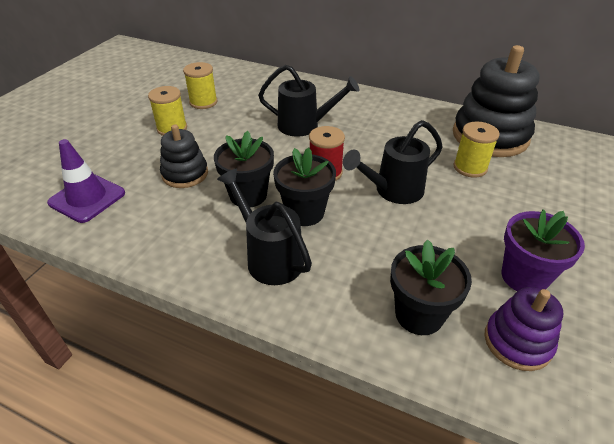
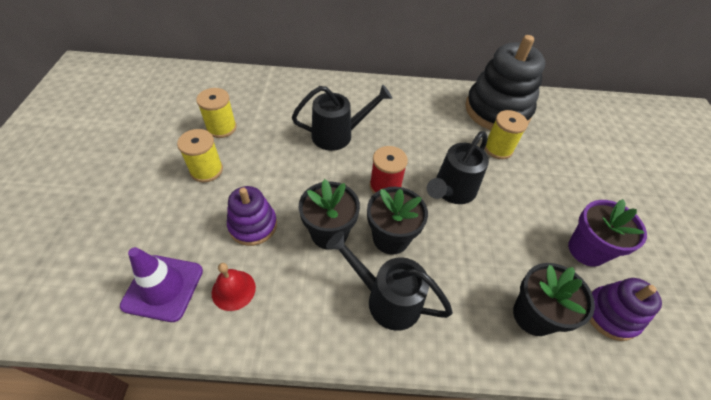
camera: 25 degrees left, 10 degrees up
(140, 214) = (233, 290): none -> red bell
(185, 174) = (253, 225): black stacking toy -> purple stacking toy

